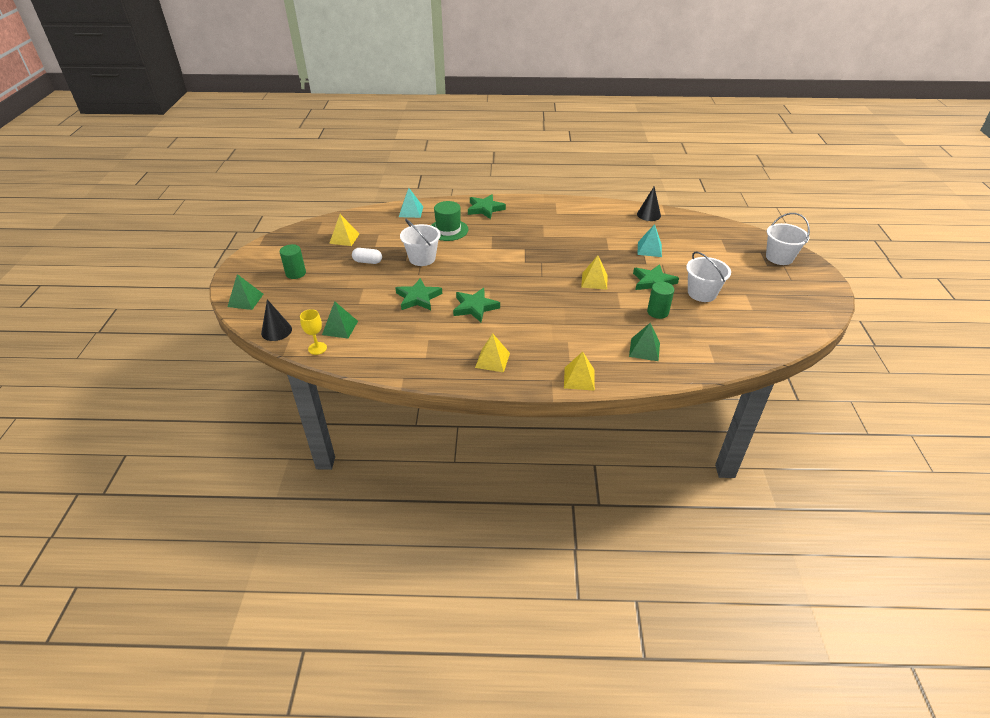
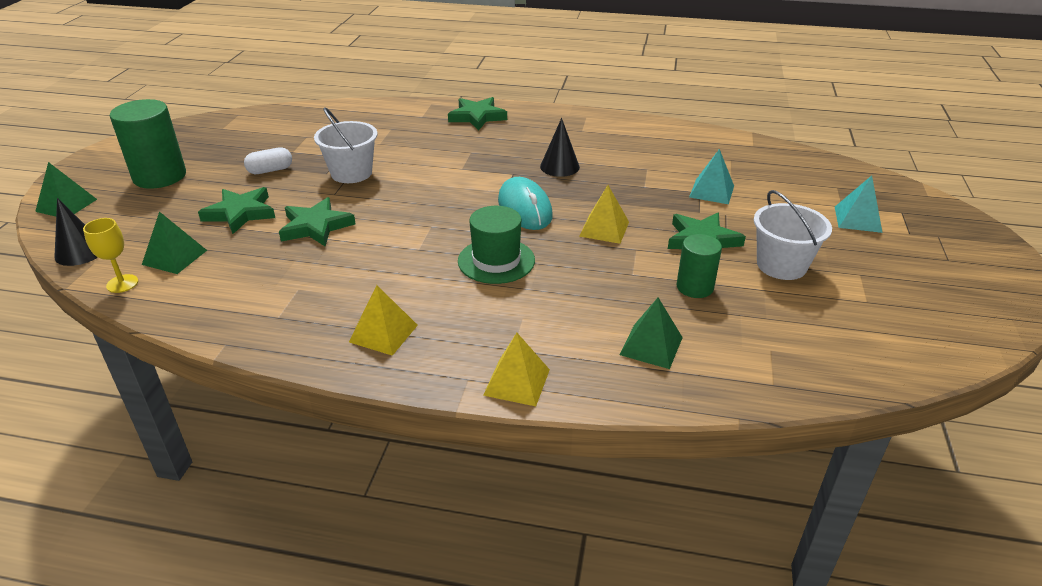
camera: 10 degrees right, 5 degrees down
(295, 273) = (159, 176): green cylinder -> green cylinder, size x1.69
(344, 238) = (256, 138): yellow pyramid -> none
(367, 261) = (270, 170): white capsule -> white capsule turned 45 degrees counterclockwise
(411, 211) = (368, 112): turquoise pyramid -> turquoise pyramid (858, 219)
(448, 230) = (409, 139): green hat -> green hat (496, 261)
(475, 307) = (395, 249): green star -> green star (240, 213)
(542, 272) = (525, 208): none -> turquoise mouse
(648, 215) = (726, 143): black cone -> black cone (559, 166)
(779, 257) = (933, 223): white bucket -> none

